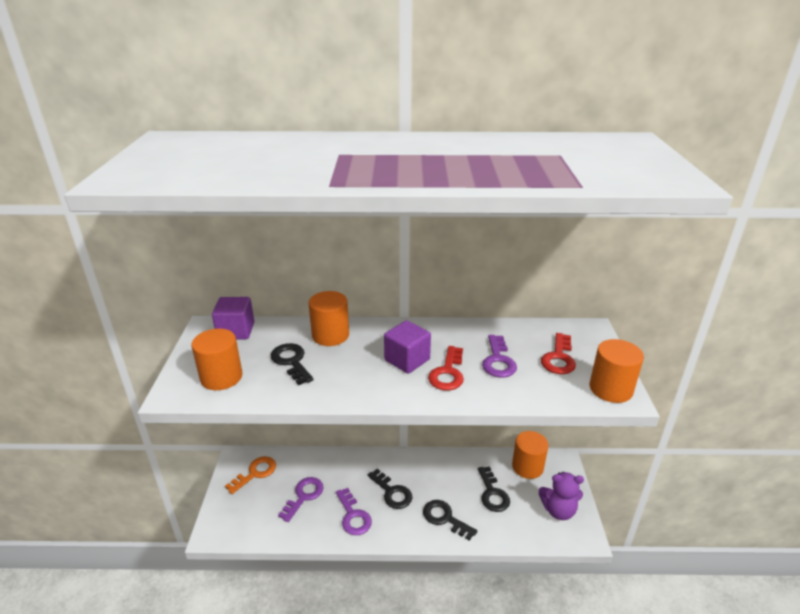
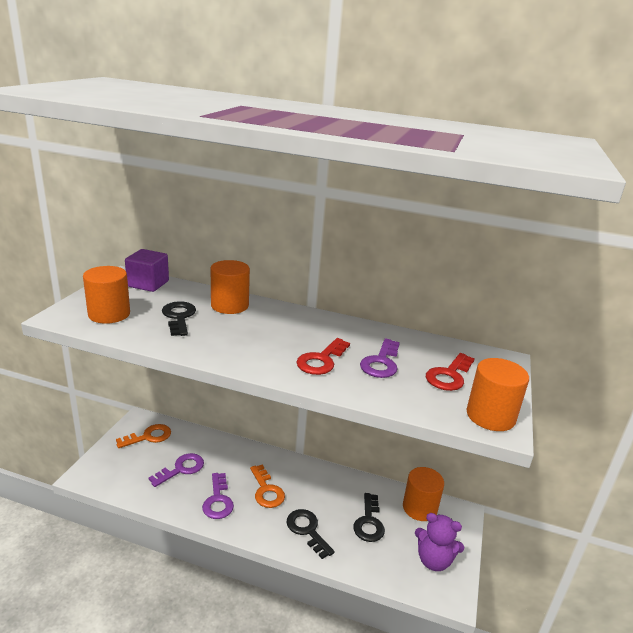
camera: 15 degrees right, 5 degrees down
(392, 492) = (266, 490): black key -> orange key
(407, 360) = (288, 340): purple cube -> none

